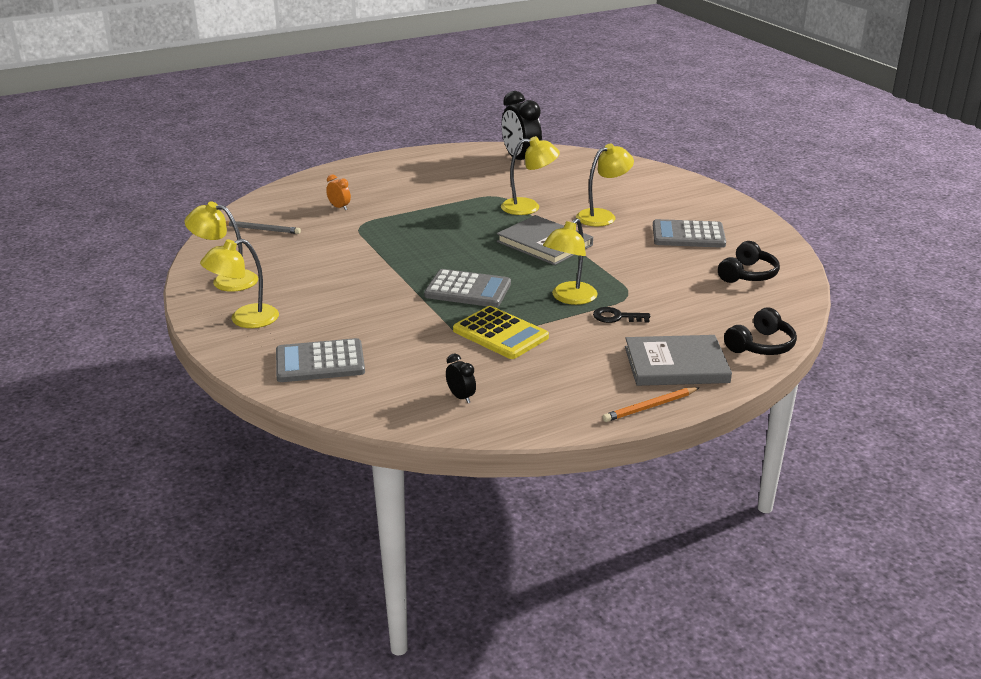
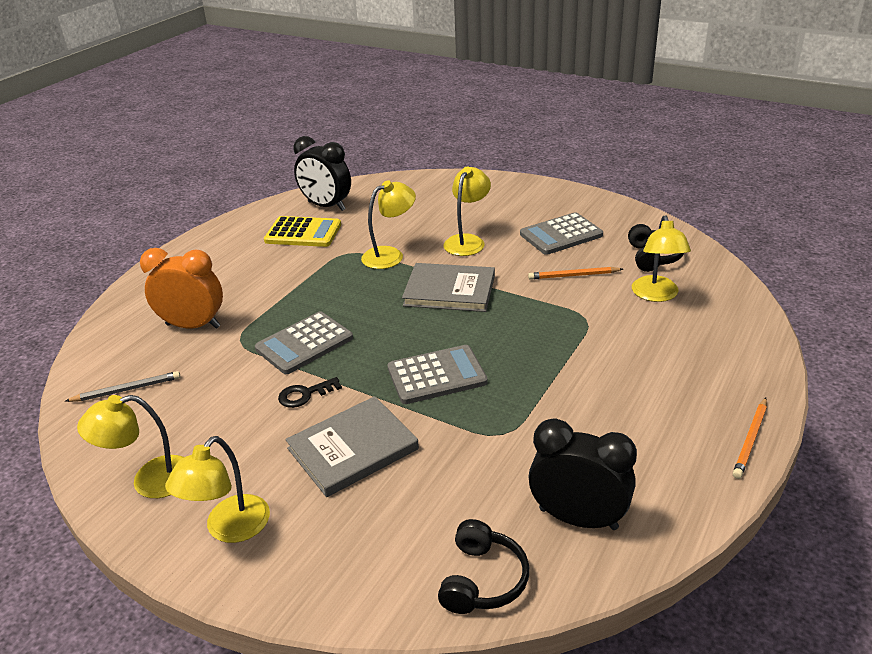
camera: 30 degrees left, 5 degrees up
(320, 362) = (381, 548): grey calculator -> grey calculator (304, 343)
(339, 207) = (193, 326): orange clock -> orange clock, size x2.20
(461, 397) = (578, 518): black clock -> black clock, size x2.20
(500, 334) = (526, 416): yellow calculator -> yellow calculator (303, 233)
(569, 298) = (540, 344): yellow lamp -> yellow lamp (656, 295)
(616, 317) = (605, 348): black key -> black key (305, 394)
(658, 265) = (573, 275): none -> orange pencil
(676, 364) = (713, 379): grey book -> grey book (352, 449)
(761, 345) = (750, 327): black headphones -> black headphones (482, 579)

